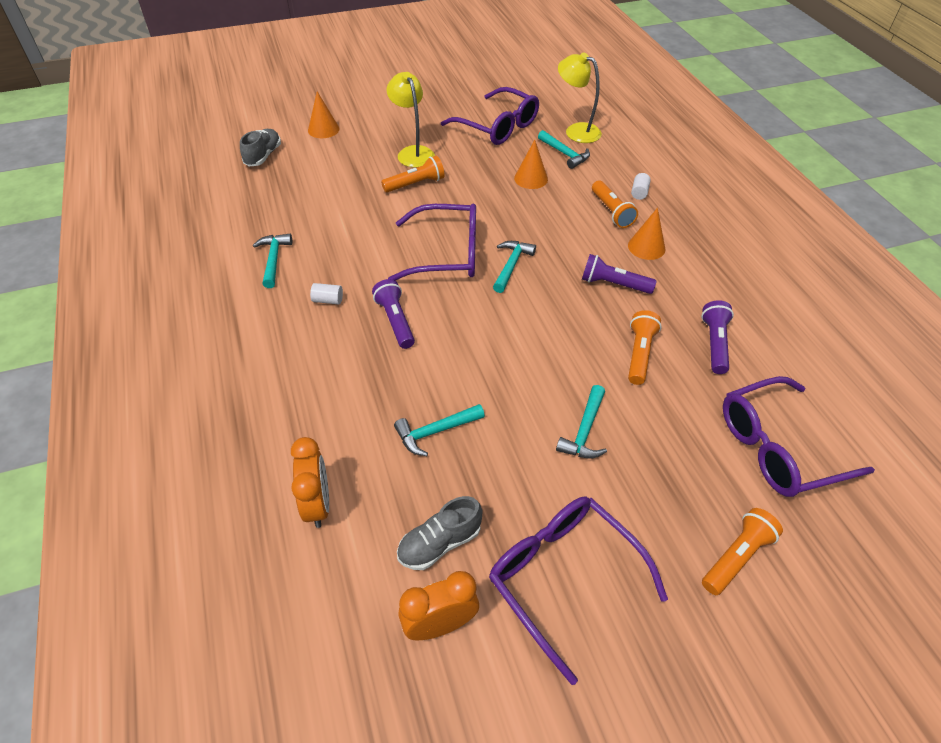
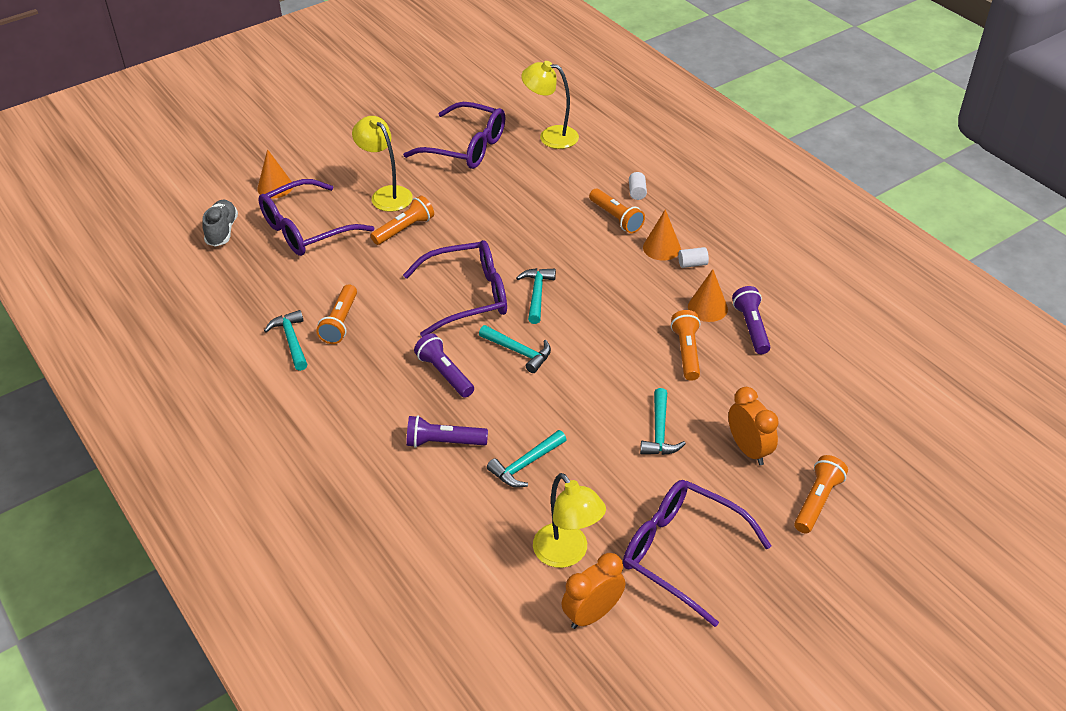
camera: 15 degrees left, 5 degrees down
(318, 504) = (445, 551): orange clock -> orange clock (748, 449)
(323, 253) = (340, 322): none -> orange flashlight
(328, 300) = (368, 368): white cylinder -> white cylinder (692, 264)
(439, 543) = (567, 554): grey shoe -> yellow lamp
(531, 178) = (522, 199): orange cone -> orange cone (707, 308)
(564, 154) = (547, 164): turquoise hammer -> turquoise hammer (518, 352)
(613, 284) = (642, 291): purple flashlight -> purple flashlight (444, 442)
(778, 447) = (829, 406): purple glasses -> purple glasses (306, 229)

